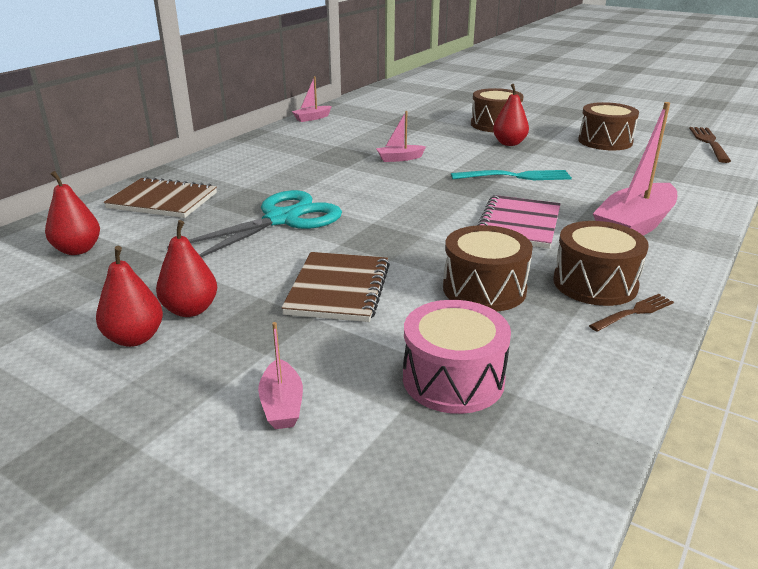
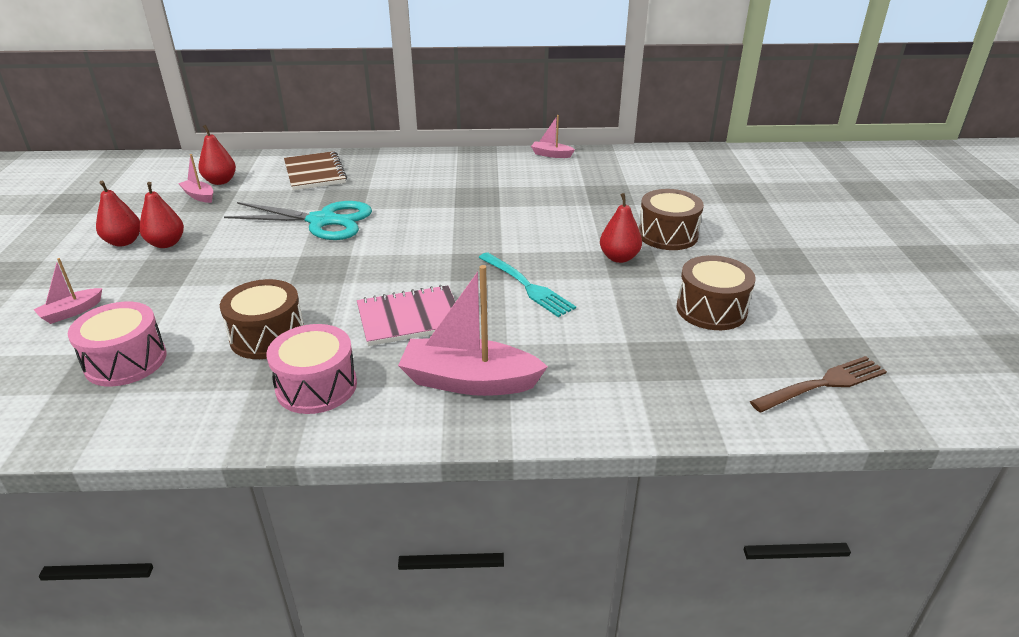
camera: 55 degrees right, 5 degrees up
(338, 289) = (226, 280): brown notebook -> none
(399, 158) = (502, 221): pink boat -> pink boat (199, 196)
(595, 283) = (316, 386): brown drum -> pink drum
(634, 312) = (274, 419): brown fork -> none

